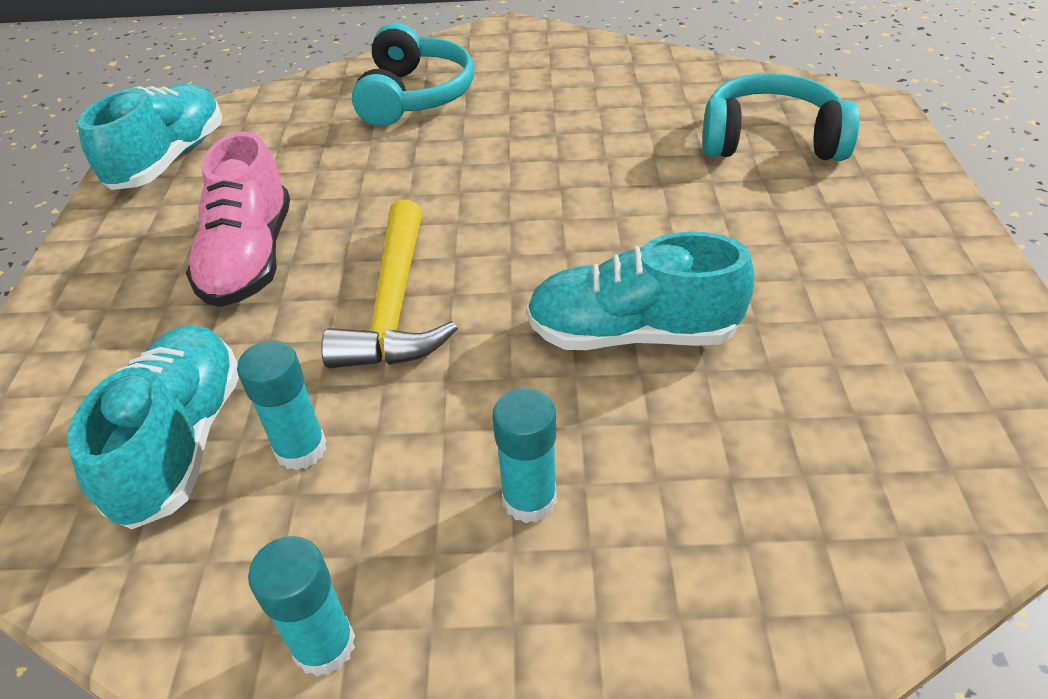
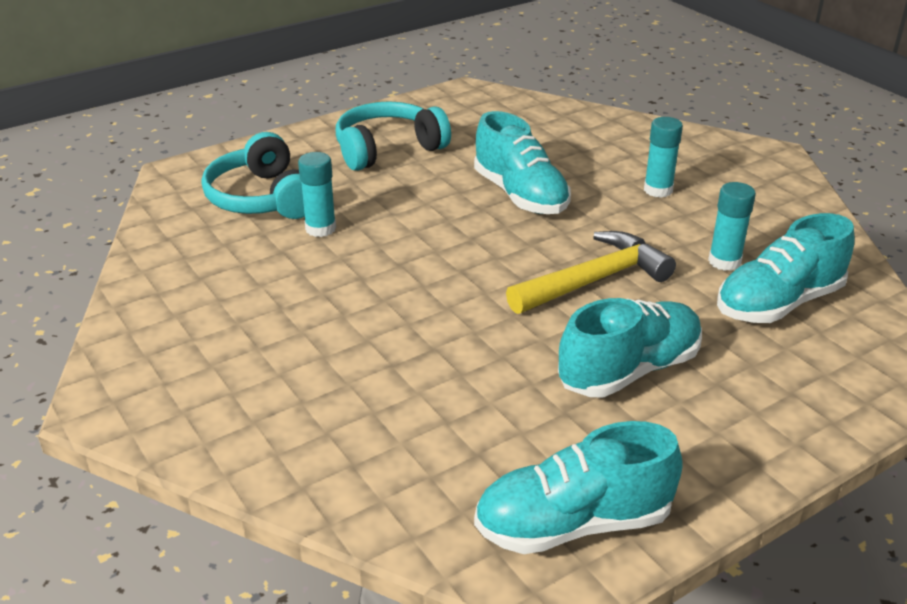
camera: 125 degrees left, 10 degrees down
(250, 258) = (629, 370): pink shoe -> turquoise shoe
(324, 645) = (785, 210): turquoise glue stick -> turquoise glue stick (320, 228)
(414, 96) = (312, 404): turquoise headphones -> turquoise headphones (388, 149)

